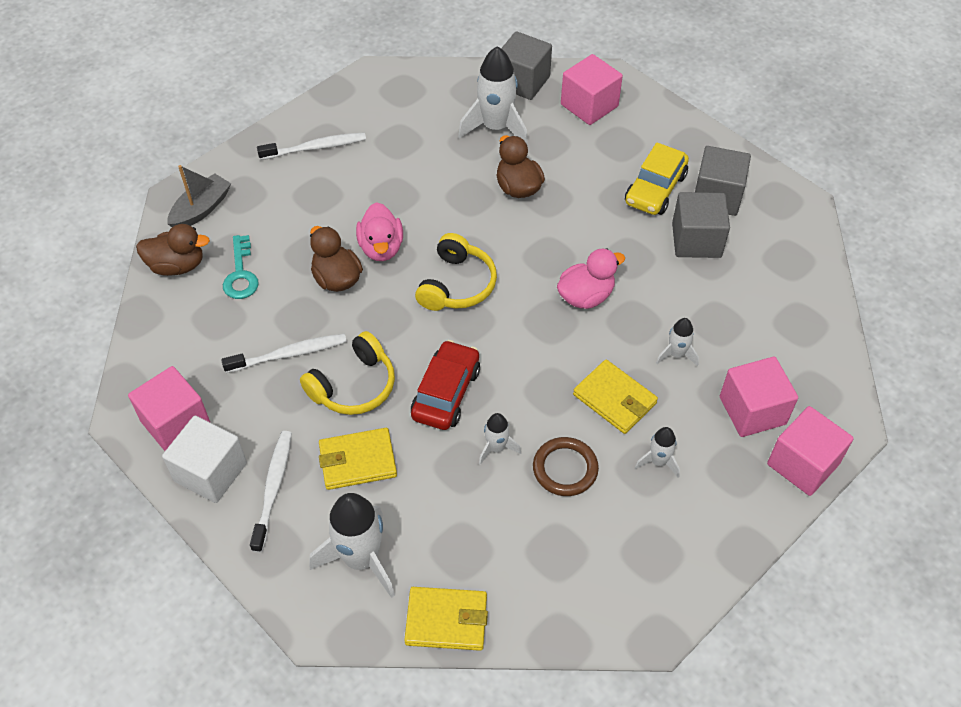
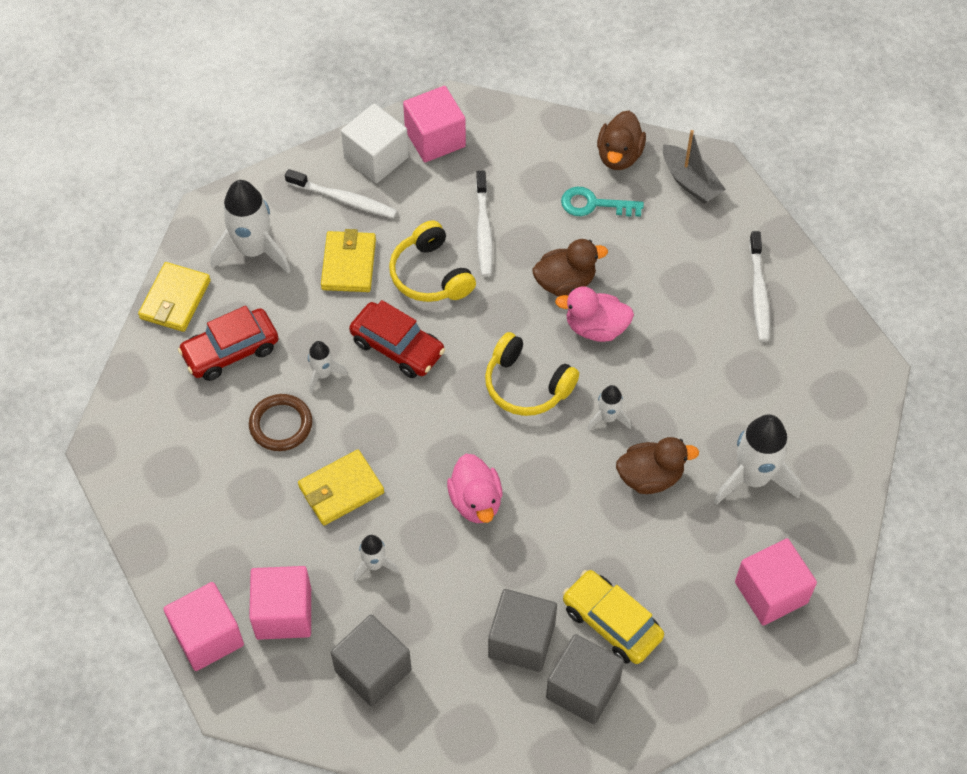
camera: 105 degrees right, 5 degrees up
(495, 541) = (231, 351): none -> red car
(522, 81) = (829, 528): grey cube -> grey cube (373, 670)
(658, 461) = (259, 506): white rocket -> white rocket (608, 418)

